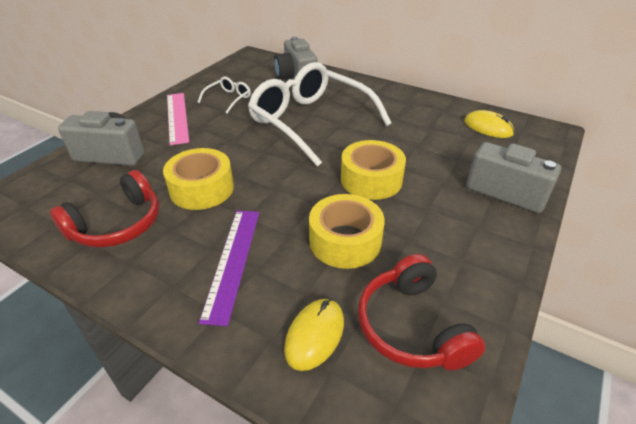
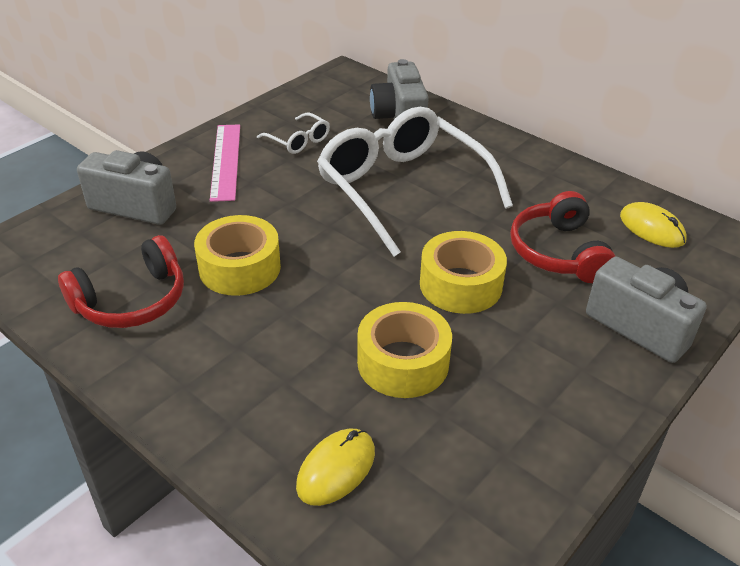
camera: 10 degrees right, 0 degrees up
(228, 99) = (298, 141): white glasses -> white glasses turned 90 degrees clockwise
(232, 261) = (259, 367): purple ruler -> none
(411, 326) = (453, 478): red headphones -> red headphones (558, 252)

